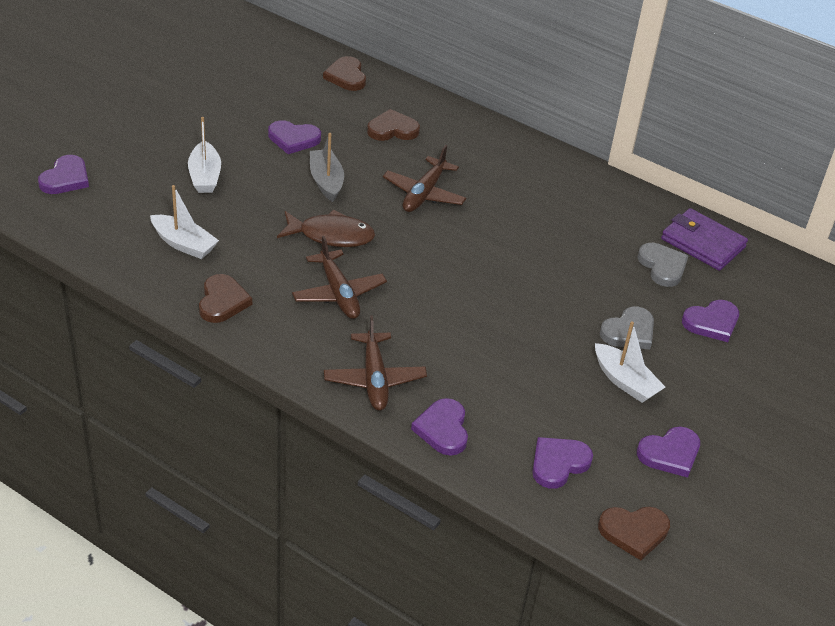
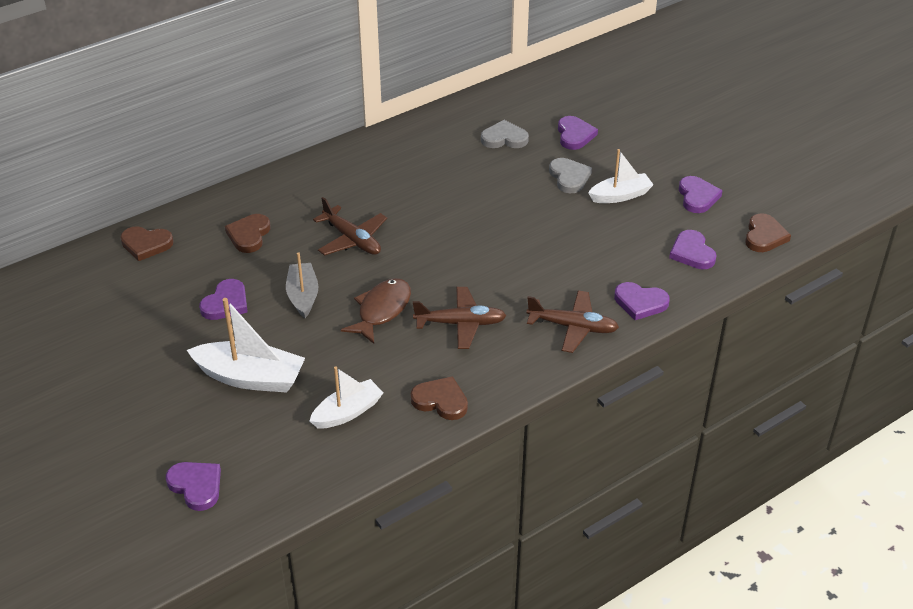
camera: 65 degrees left, 0 degrees up
(205, 176) = (250, 377): white boat -> white boat, size x1.53
(326, 181) = (303, 296): grey boat -> grey boat turned 75 degrees clockwise
(702, 243) = (486, 110): purple wallet -> none

